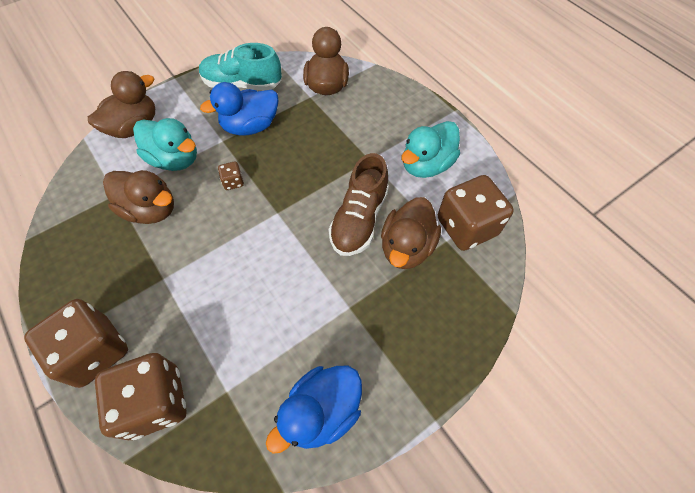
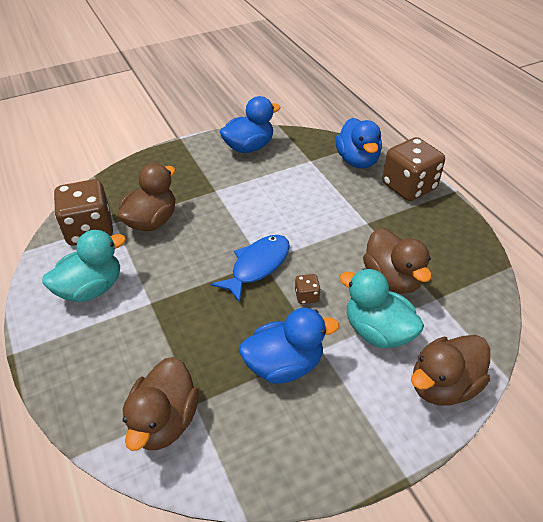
camera: 170 degrees left, 15 degrees down
(151, 209) = (392, 279): brown duck -> brown duck turned 150 degrees counterclockwise
(155, 401) = (357, 160): brown dice -> blue duck
(242, 84) = (293, 444): turquoise shoe -> none
(281, 206) = (257, 266): none -> blue fish
(359, 219) = (185, 246): brown shoe -> none

